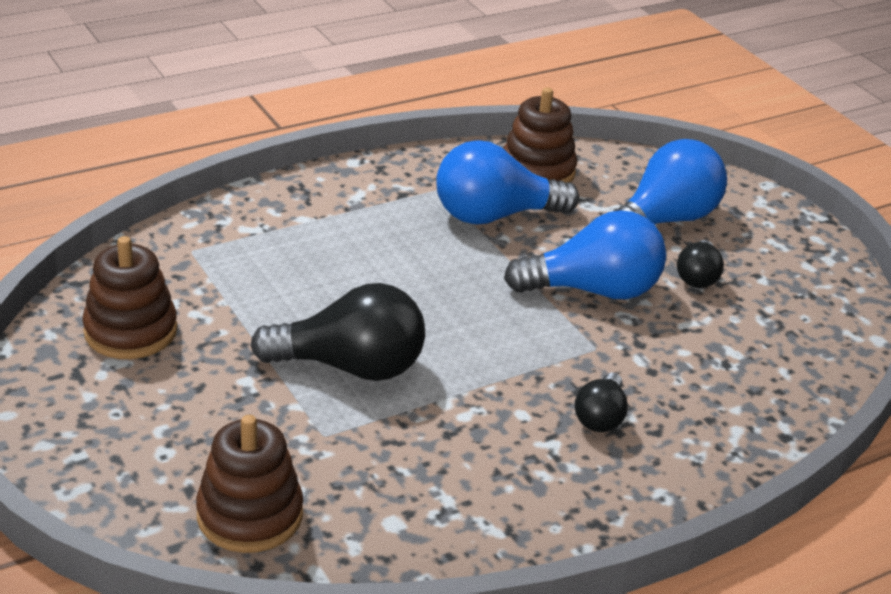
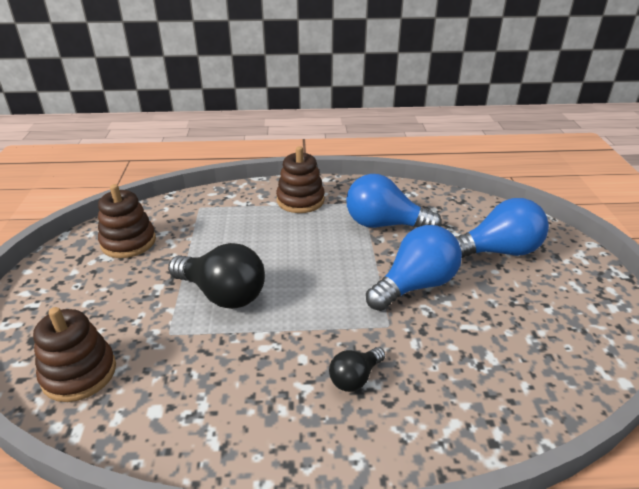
camera: 30 degrees right, 0 degrees up
(537, 171) = (431, 204): brown stacking toy -> brown stacking toy (300, 200)
(593, 290) = (415, 285): blue light bulb -> blue light bulb turned 60 degrees counterclockwise
(697, 277) = (498, 295): black light bulb -> none

